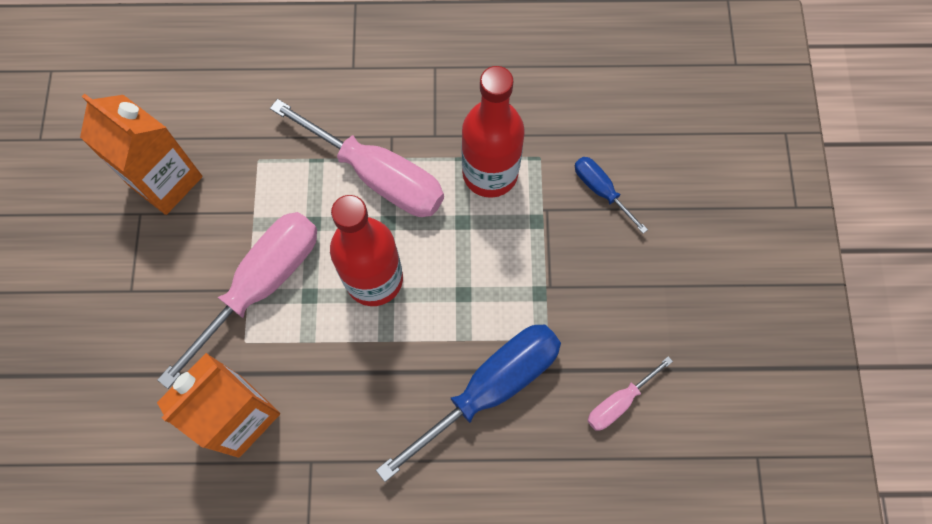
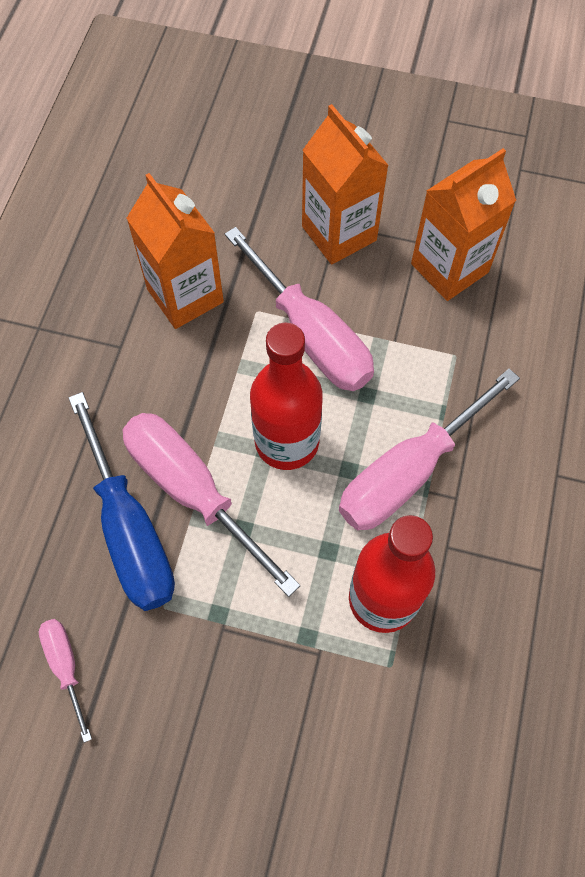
camera: 105 degrees right, 5 degrees down
(141, 287) = (339, 233): none -> orange carton
(440, 346) = (192, 491): none -> pink screwdriver
(601, 190) = (327, 731): blue screwdriver -> none

